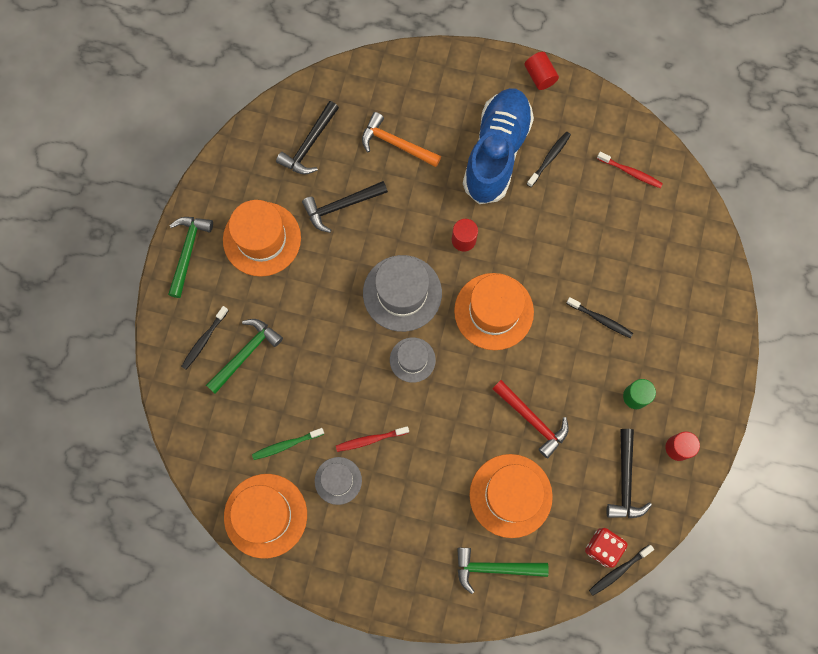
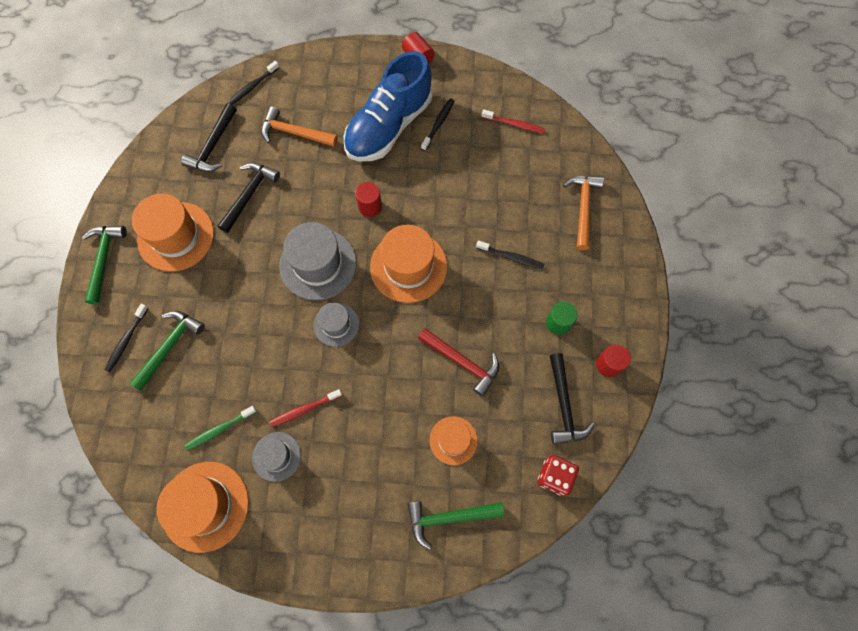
camera: 10 degrees left, 5 degrees down
(341, 206) = (249, 195): black hammer -> black hammer turned 150 degrees clockwise
(496, 152) = (389, 126): blue shoe -> blue shoe turned 150 degrees counterclockwise
(510, 495) = (453, 440): orange hat -> orange hat, size x0.57
(618, 571) = (574, 497): black toothbrush -> black toothbrush (253, 86)
(685, 279) = (583, 208): none -> orange hammer

